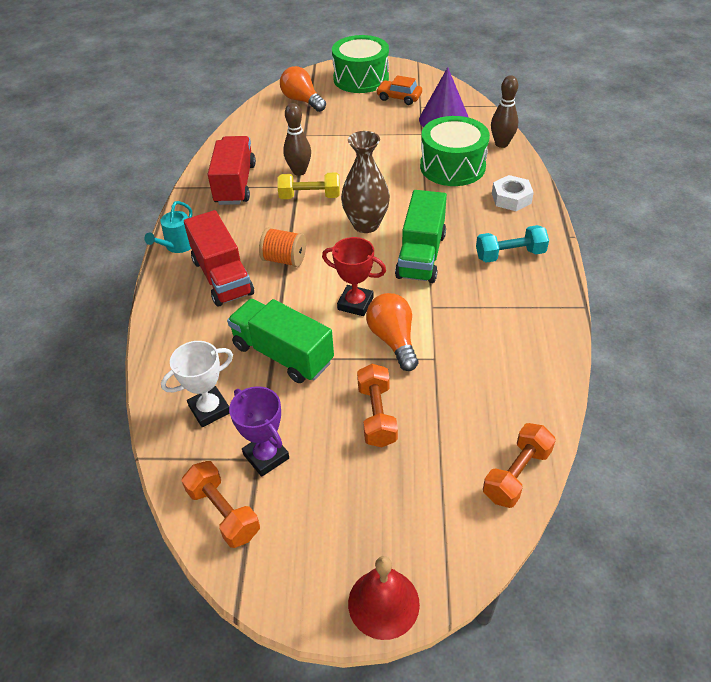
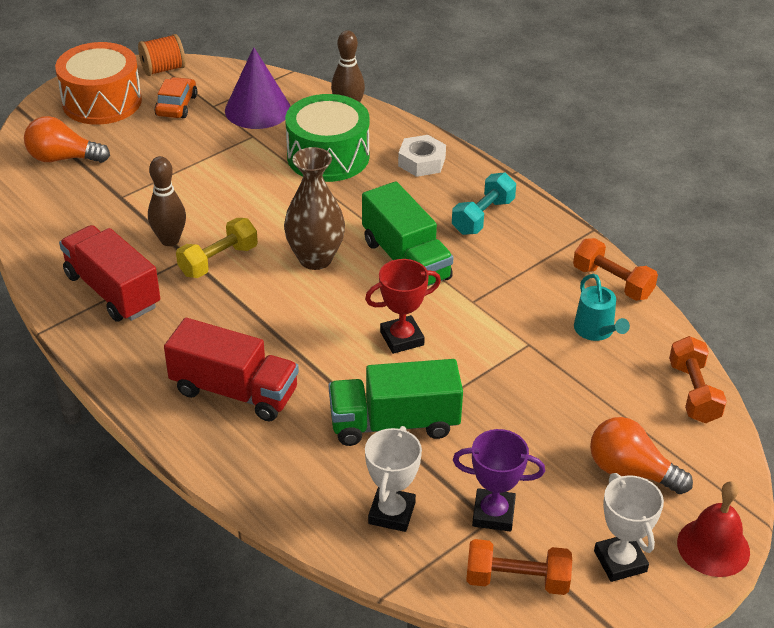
camera: 45 degrees left, 5 degrees down
(178, 246) = (138, 390): turquoise watering can -> turquoise watering can (596, 331)
(284, 259) = (277, 338): orange spool -> orange spool (163, 69)
(304, 556) = (620, 561): none -> white trophy
(361, 79) = (102, 101): green drum -> orange drum
(377, 415) = (540, 419): orange dumbbell -> orange dumbbell (612, 282)
(393, 340) = (476, 350): orange light bulb -> orange light bulb (631, 471)
(399, 97) = (176, 105): orange car -> orange car turned 120 degrees clockwise

